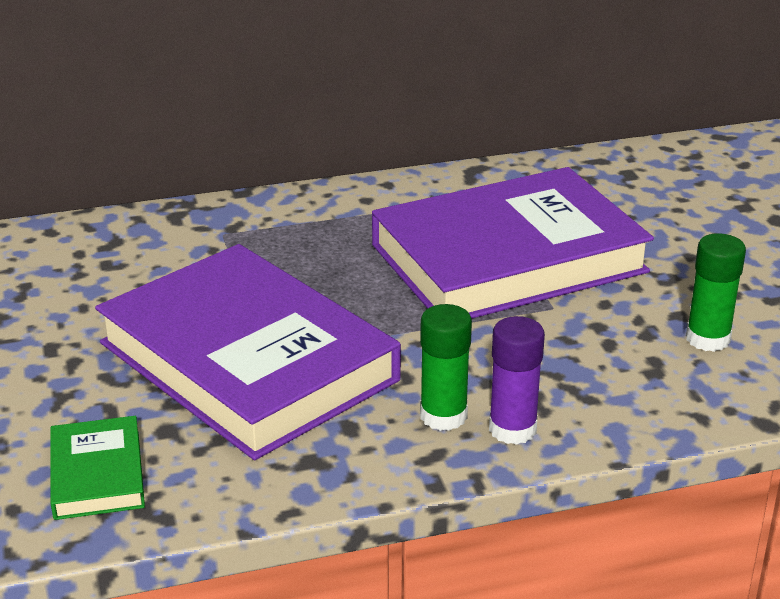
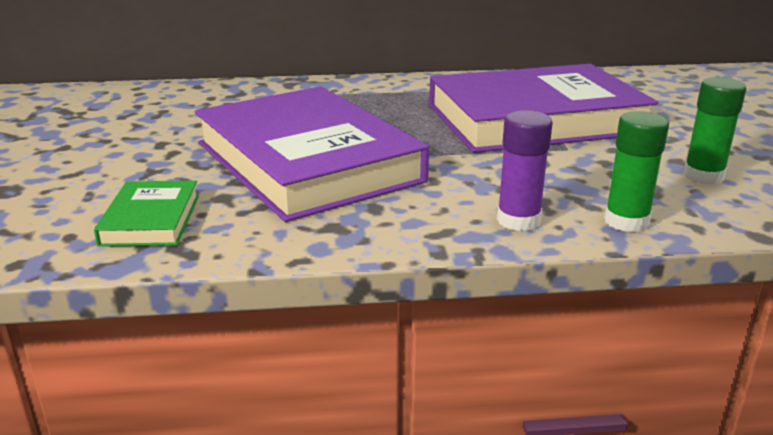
camera: 10 degrees right, 5 degrees down
(443, 416) = (458, 207): green glue stick -> green glue stick (626, 221)

